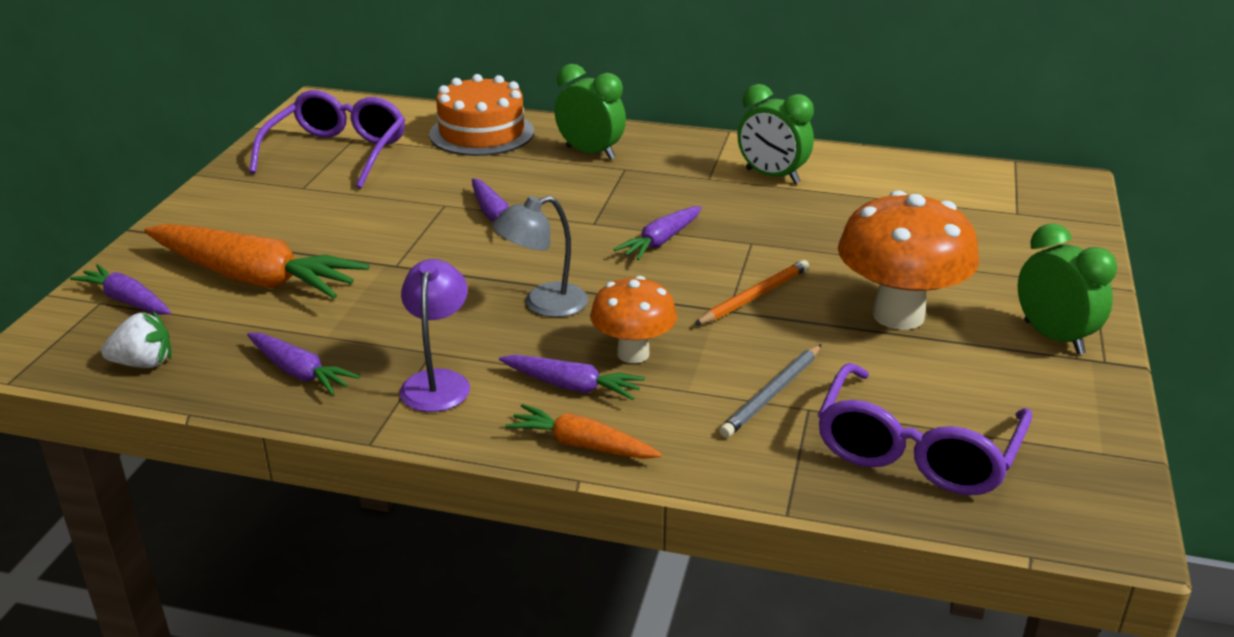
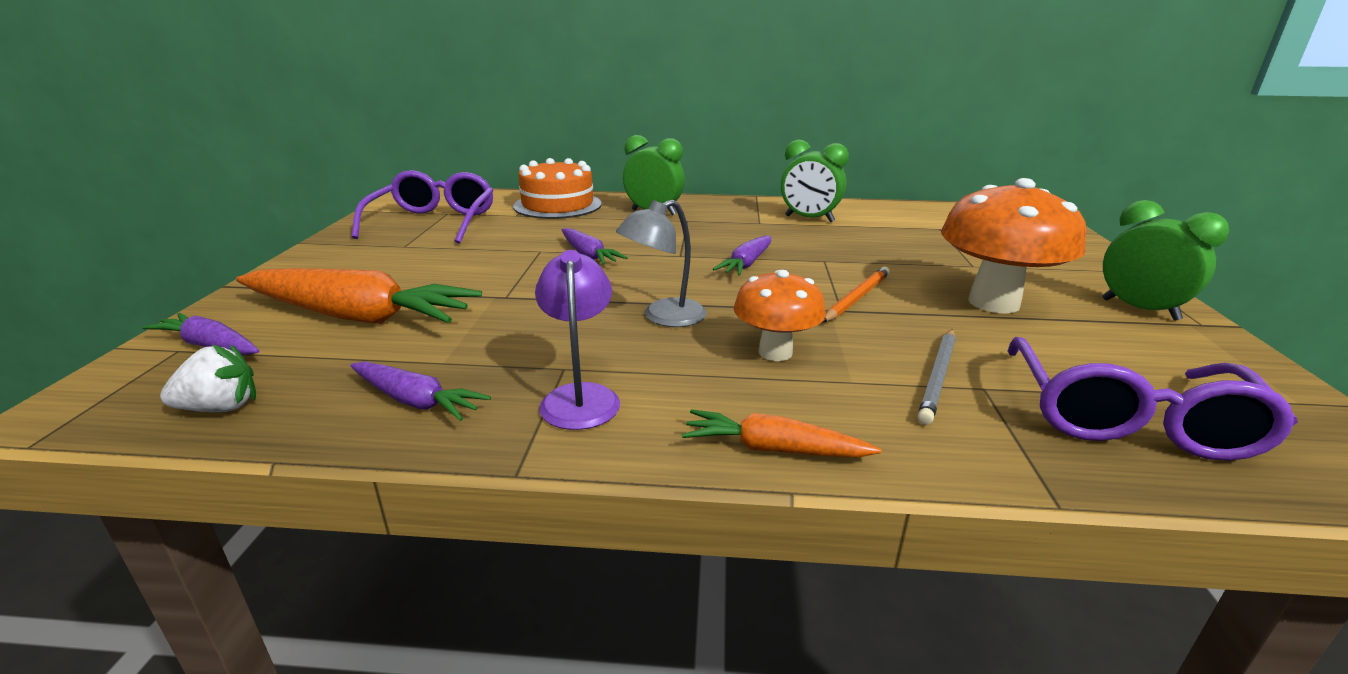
camera: 10 degrees left, 5 degrees down
(572, 386) = (729, 388): purple carrot -> none

